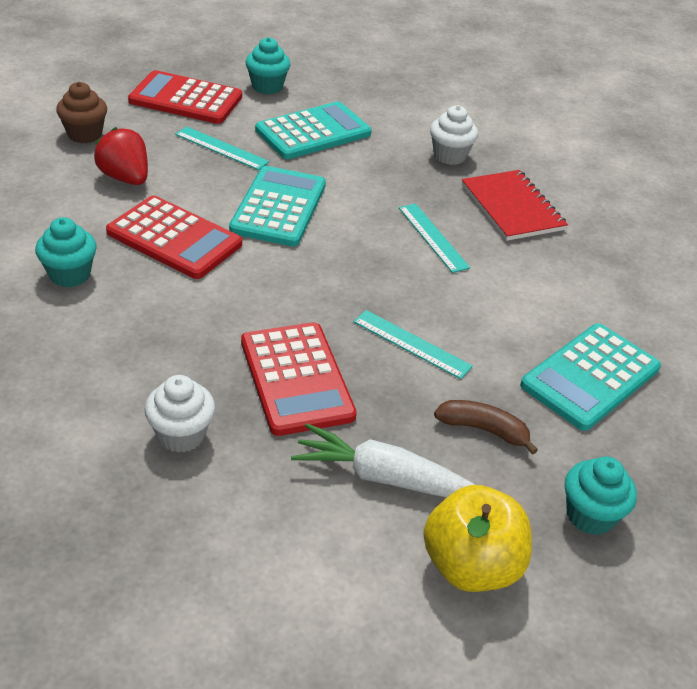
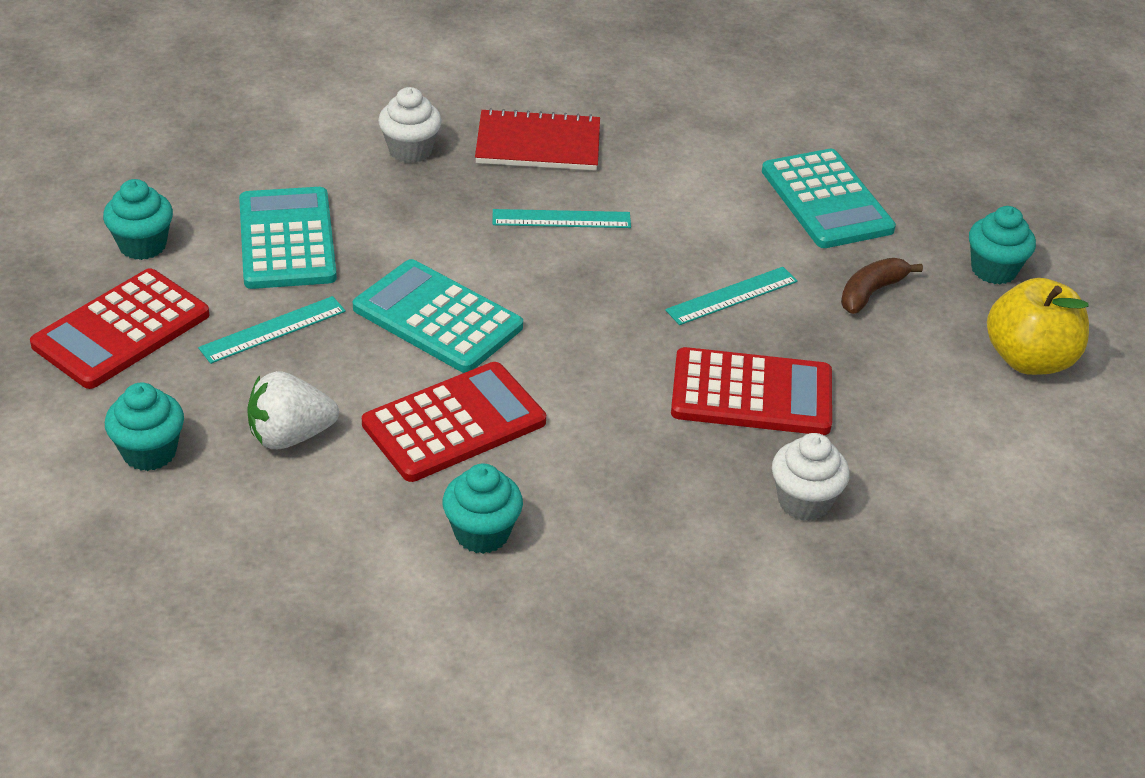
camera: 65 degrees left, 0 degrees up
(85, 134) = (149, 452): brown cupcake -> turquoise cupcake
(125, 178) = (290, 436): red strawberry -> white strawberry
(385, 478) = (911, 376): white carrot -> none

